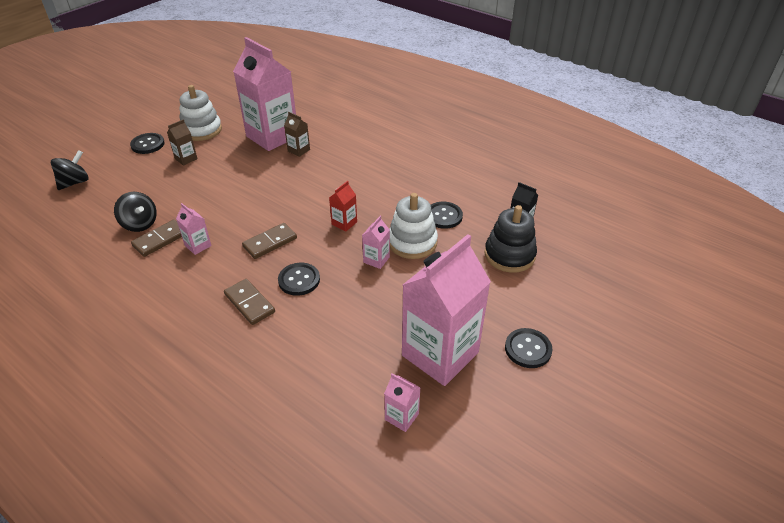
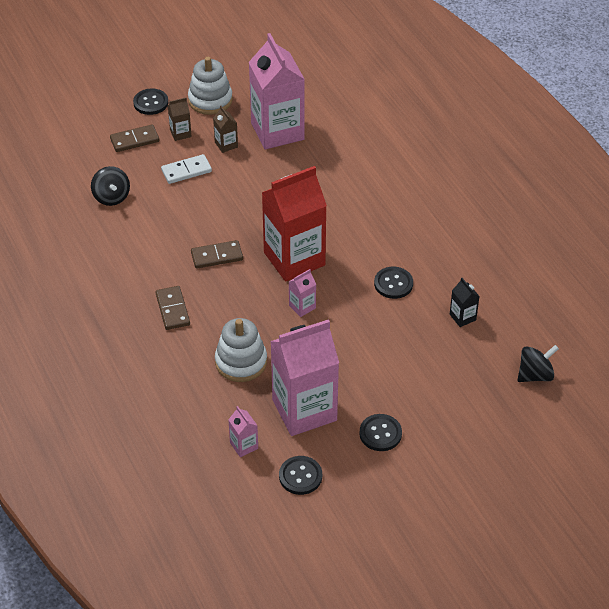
camera: 25 degrees right, 5 degrees up
(75, 182) = (69, 129): black spinning top -> black spinning top (535, 375)
(160, 240) = (123, 220): brown domino -> brown domino (134, 140)
(198, 245) = (153, 237): pink carton -> none
(205, 184) = (186, 171): none -> white domino
(299, 150) = (295, 158): brown carton -> brown carton (226, 145)
(299, 280) = (224, 302): black button -> black button (300, 476)
(344, 223) = (294, 259): red carton -> red carton, size x2.42
(412, 242) = (345, 301): white stacking toy -> white stacking toy (241, 362)
(509, 255) = (428, 345): black stacking toy -> none

